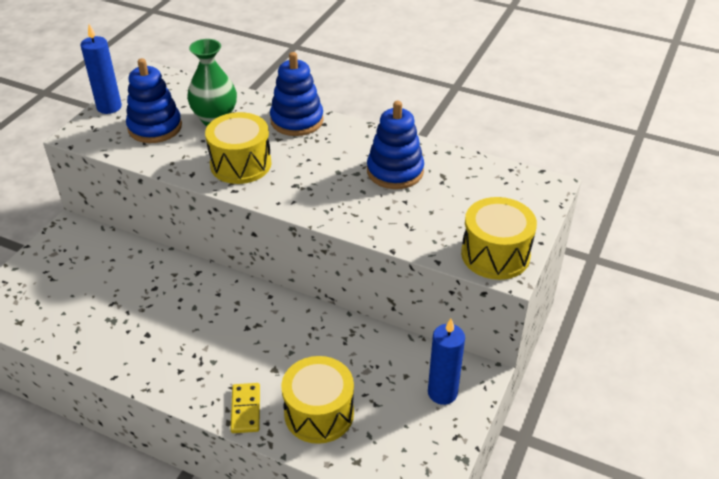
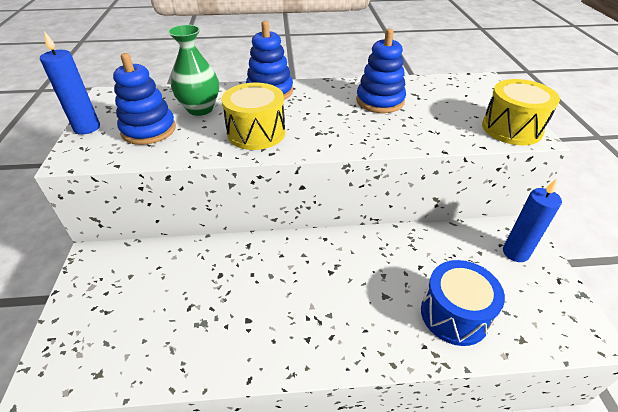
camera: 30 degrees left, 0 degrees up
(245, 409) = (396, 344): yellow domino -> none
(319, 413) = (454, 314): yellow drum -> blue drum

